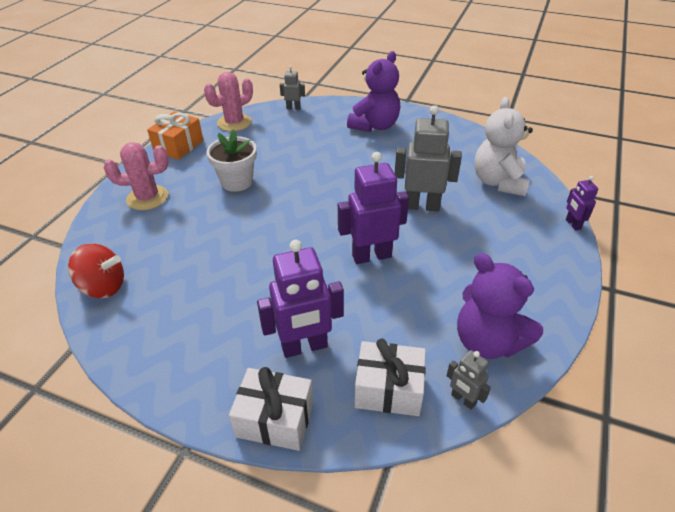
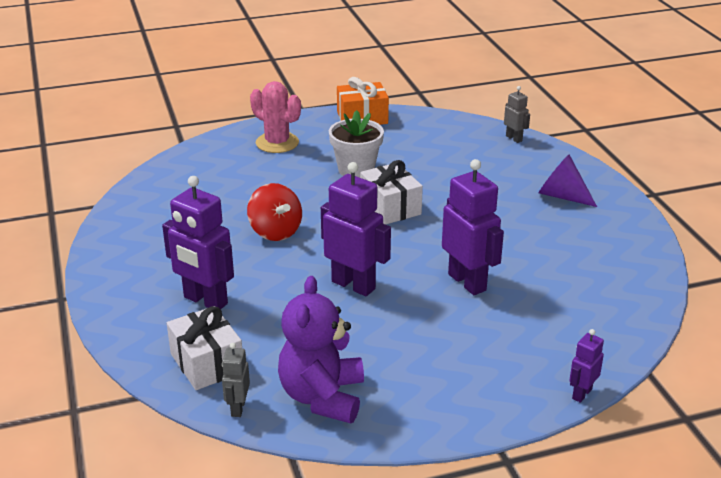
camera: 50 degrees right, 10 degrees down
(103, 287) = (162, 182): red spinning top -> red spinning top (275, 232)
(234, 123) = (438, 123): pink cactus -> none
(275, 419) = (122, 321): white gift -> white gift (390, 207)
(375, 126) = (562, 196): purple teddy bear -> purple cone
(422, 206) = (467, 282): grey robot -> purple robot
(498, 182) = (583, 315): white teddy bear -> none

